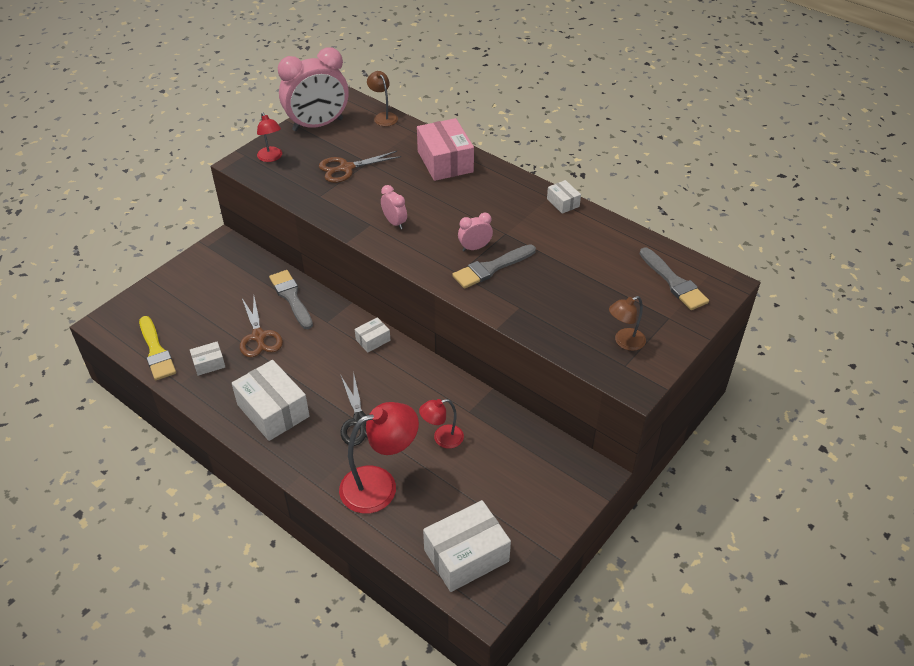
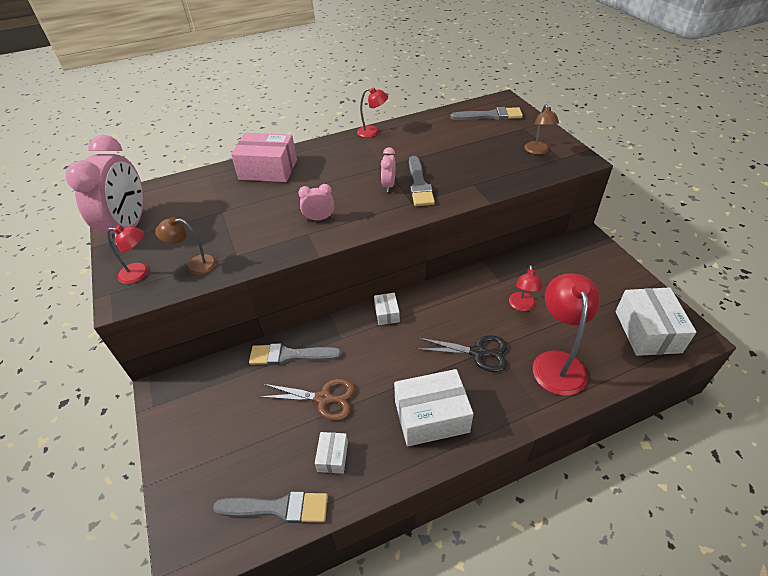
camera: 60 degrees left, 0 degrees up
(156, 351) = (278, 508): yellow brush -> grey brush
(346, 168) = (215, 226): brown scissors -> none
(383, 116) = (168, 185): brown lamp -> brown lamp (195, 265)
(563, 203) = (373, 132): white box -> red lamp

